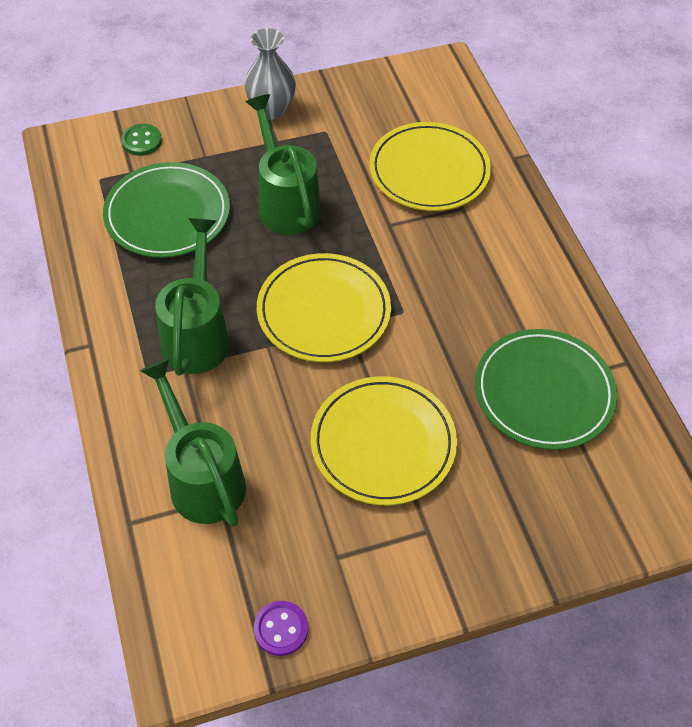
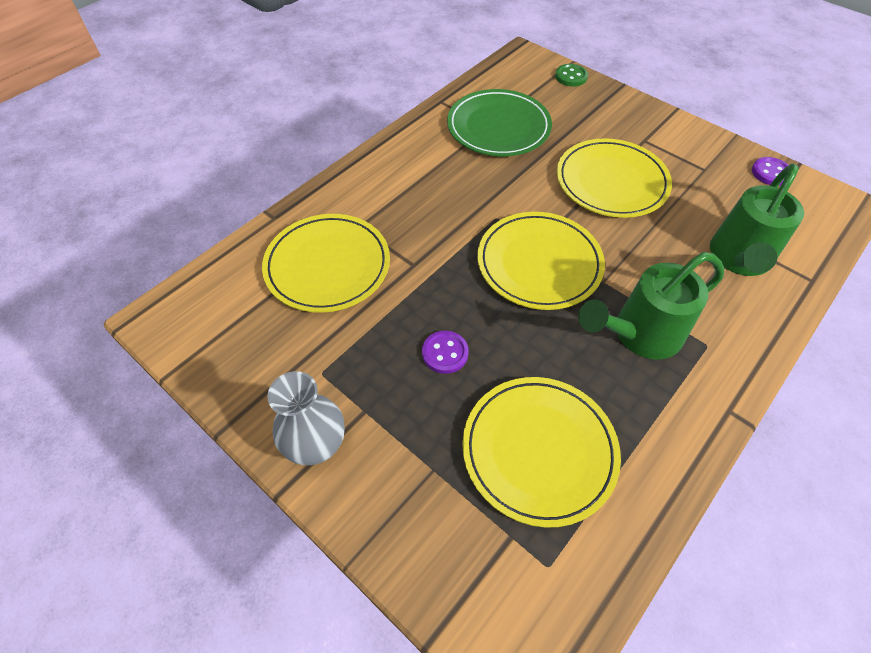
camera: 120 degrees left, 0 degrees up
(142, 141) = (457, 561): green button -> green button (571, 77)
(167, 214) = (539, 450): green plate -> yellow plate
(286, 203) = (445, 353): green watering can -> purple button

